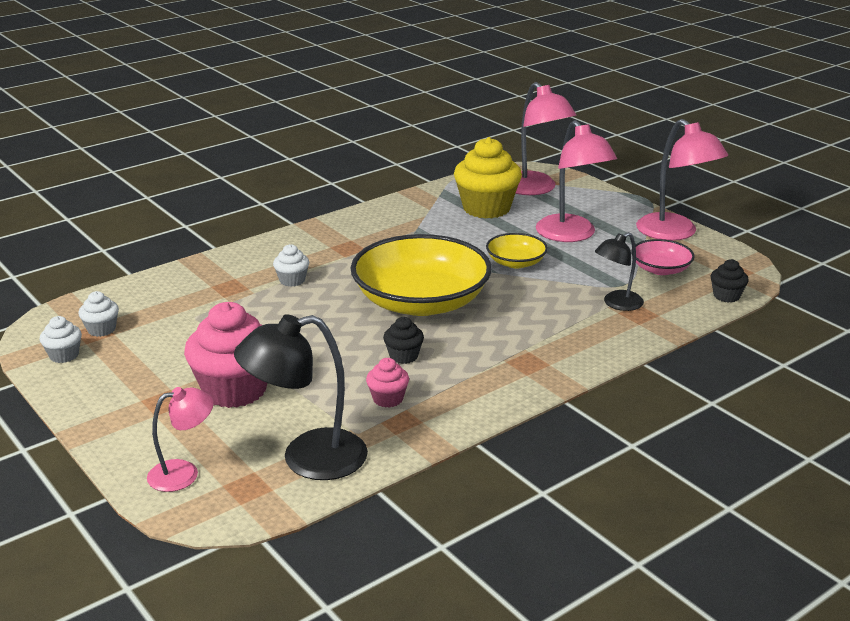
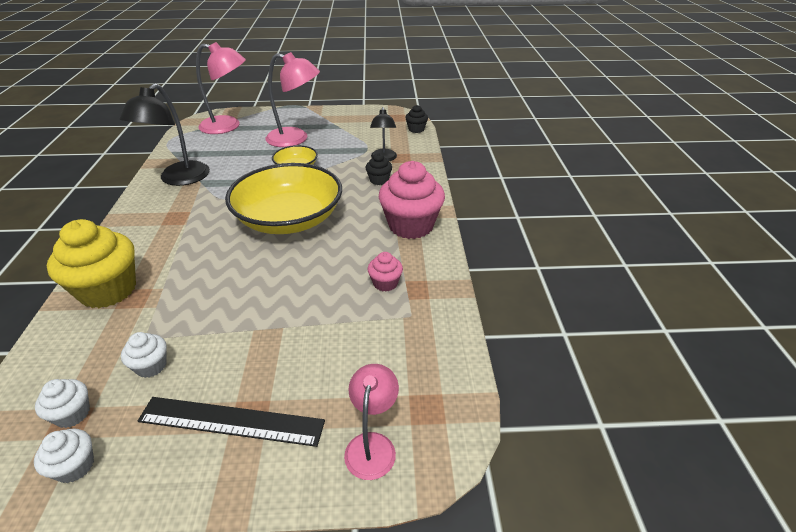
camera: 55 degrees left, 10 degrees up
(150, 396) = (231, 421): none -> black ruler
(234, 390) = (286, 358): pink cupcake -> pink cupcake (411, 225)
(292, 280) = (176, 261): white cupcake -> white cupcake (151, 366)
(307, 459) = (419, 356): black lamp -> black lamp (179, 179)
(403, 356) = (343, 254): black cupcake -> black cupcake (379, 180)
(486, 208) = (221, 149): yellow cupcake -> yellow cupcake (108, 290)
(660, 269) = (368, 133): pink bowl -> none
(674, 233) = (340, 114): pink lamp -> none

